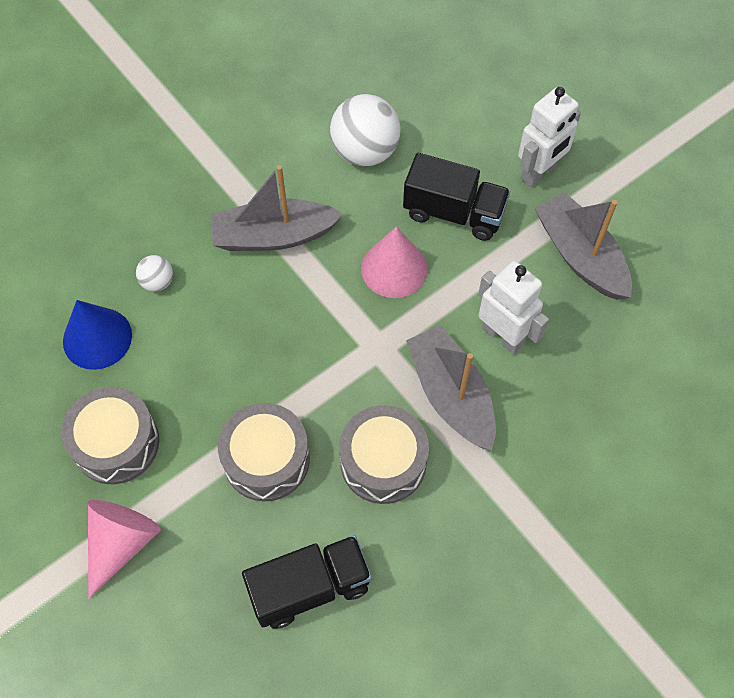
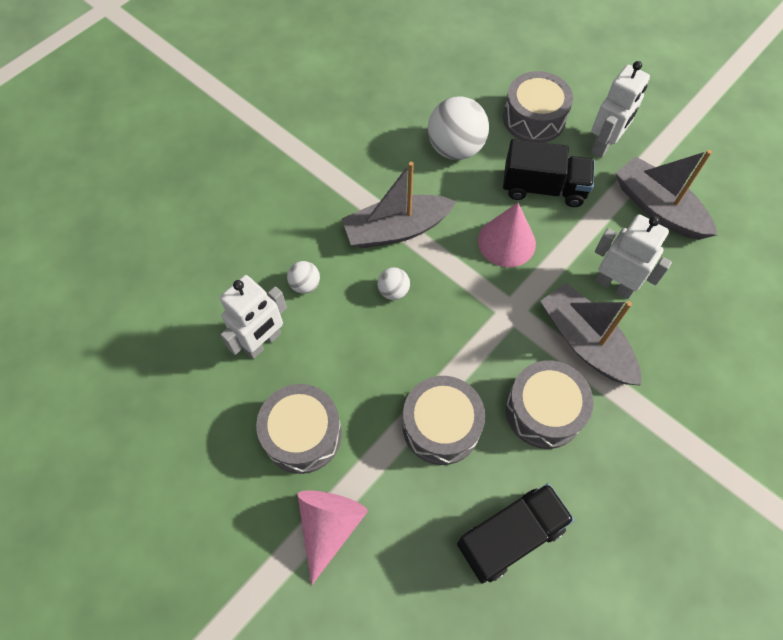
camera: 10 degrees left, 0 degrees up
(97, 338) = (263, 342): blue cone -> white robot
(252, 304) = (393, 291): none -> white ball
(466, 129) = (534, 118): none -> grey drum

